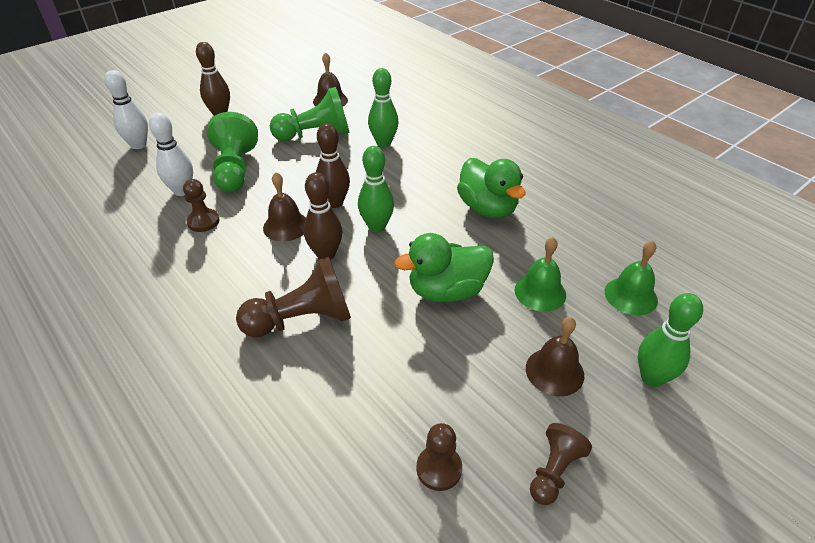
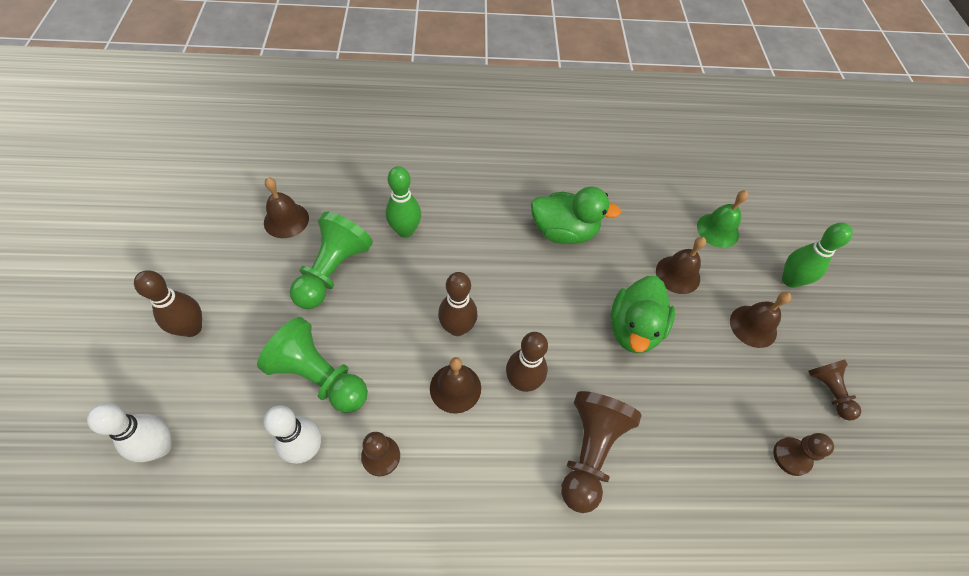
camera: 55 degrees left, 15 degrees up
(377, 226) = (519, 319): green bowling pin -> none
(540, 292) = (678, 274): green bell -> brown bell

